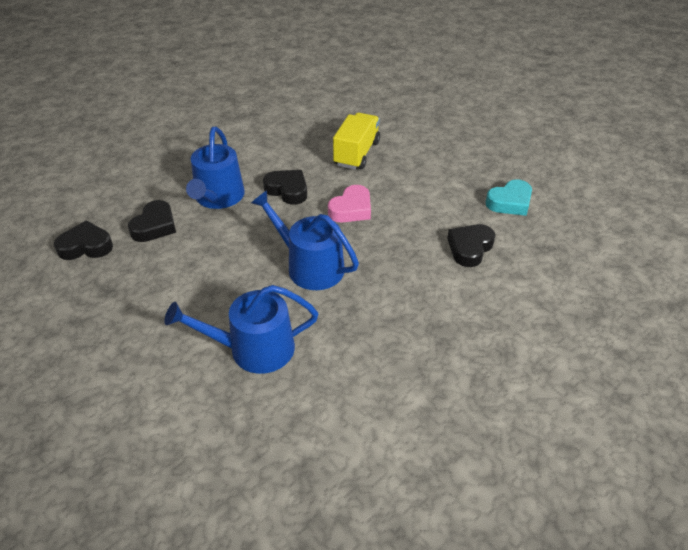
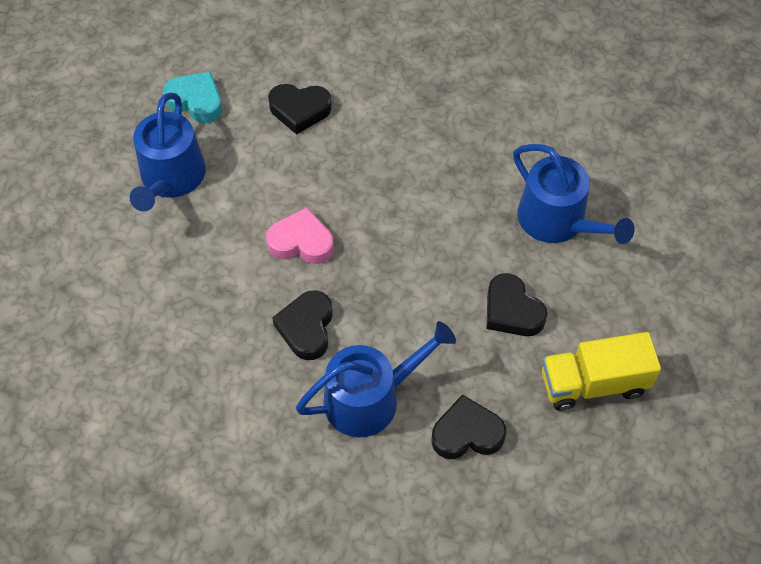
camera: 120 degrees left, 15 degrees up
(86, 246) = (551, 485): black heart -> black heart (512, 311)
(309, 266) = (421, 234): blue watering can -> blue watering can (171, 178)
(356, 153) = (180, 291): yellow truck -> yellow truck (593, 383)

